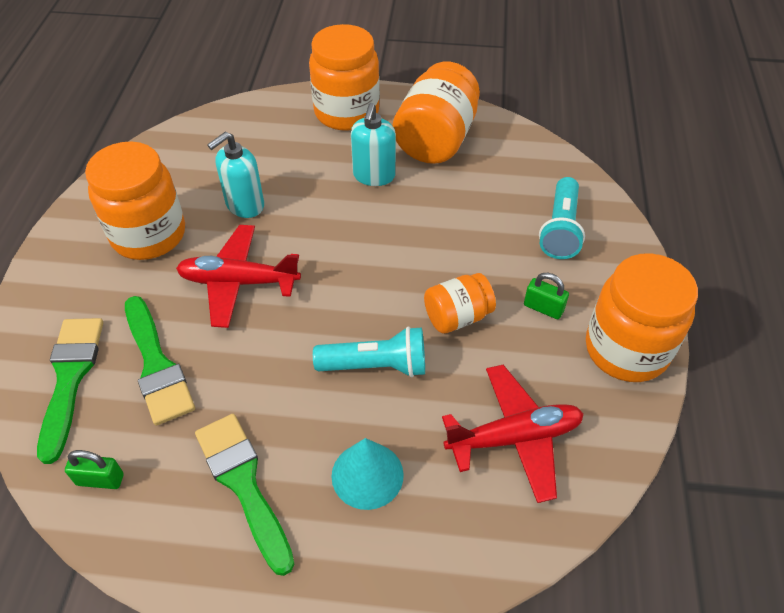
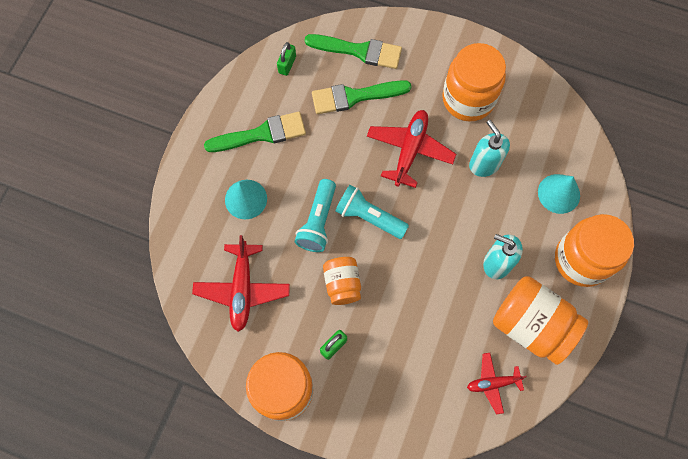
camera: 105 degrees right, 20 degrees up
(270, 138) = (559, 193): none -> turquoise cone
(514, 159) = (493, 383): none -> red plane
(560, 229) = (404, 390): turquoise flashlight -> turquoise flashlight (369, 217)

